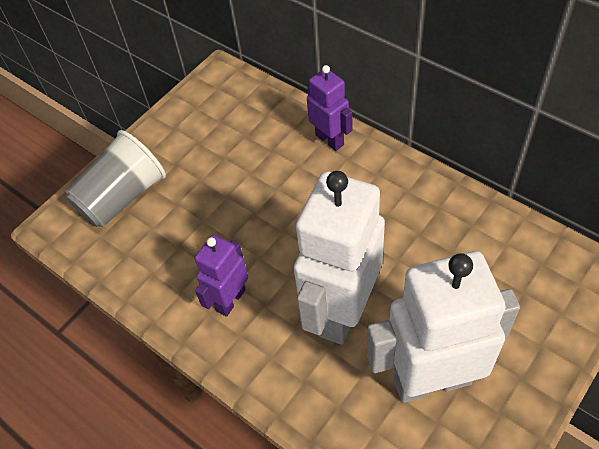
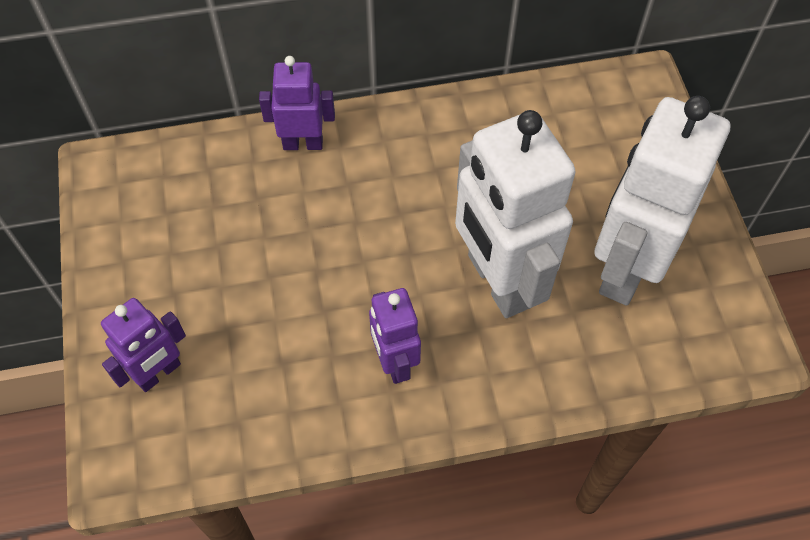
camera: 55 degrees left, 5 degrees up
(122, 197) = (159, 373): grey cup -> purple robot

